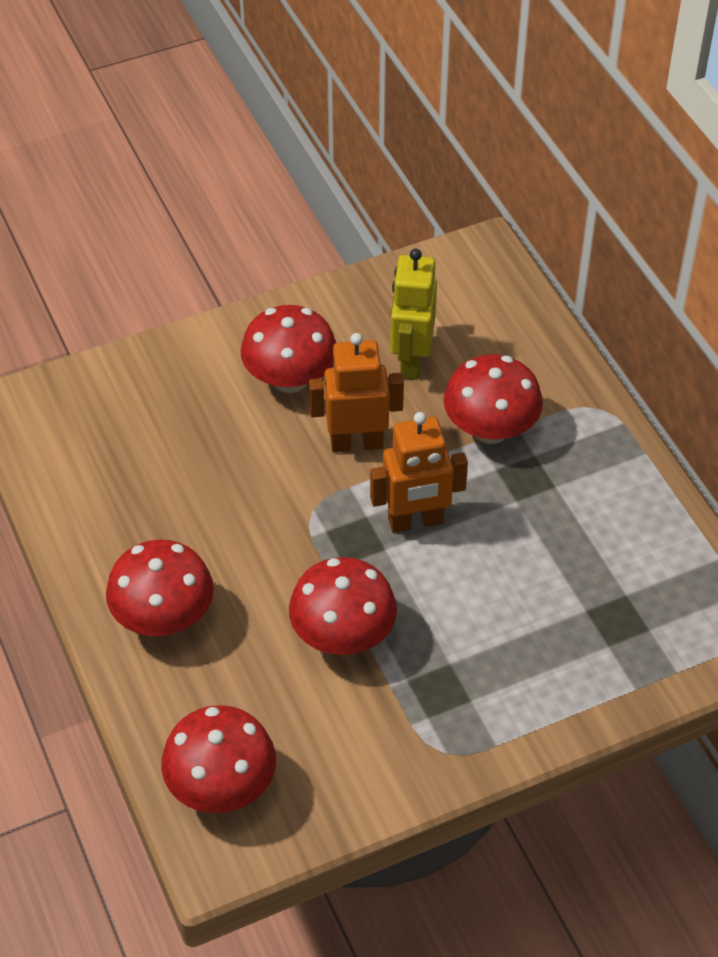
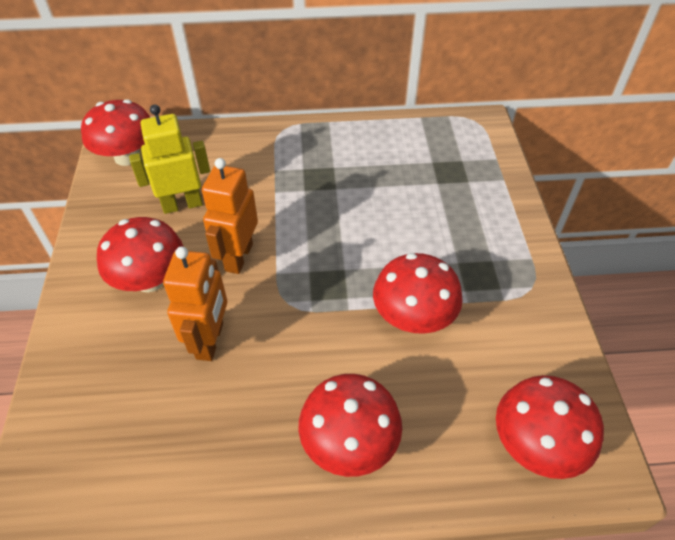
camera: 70 degrees left, 0 degrees up
(411, 361) = (182, 204): yellow robot -> yellow robot turned 135 degrees clockwise
(416, 521) = (328, 244): orange robot -> orange robot (210, 341)
(490, 429) = (269, 183): red mushroom -> red mushroom (127, 157)

